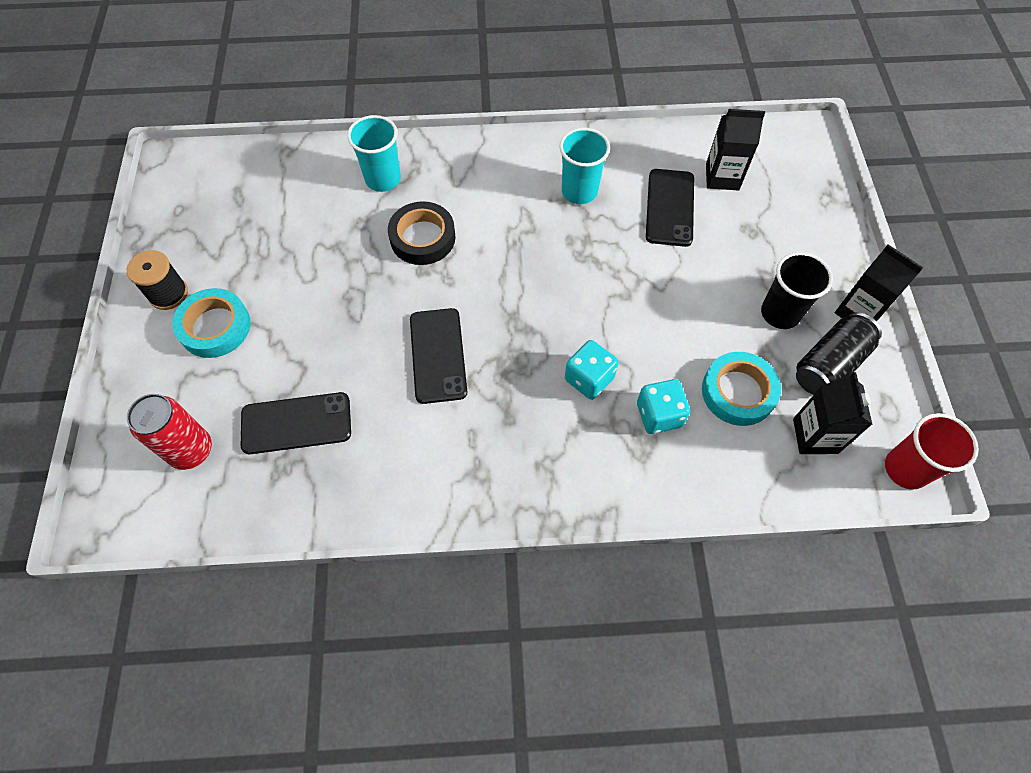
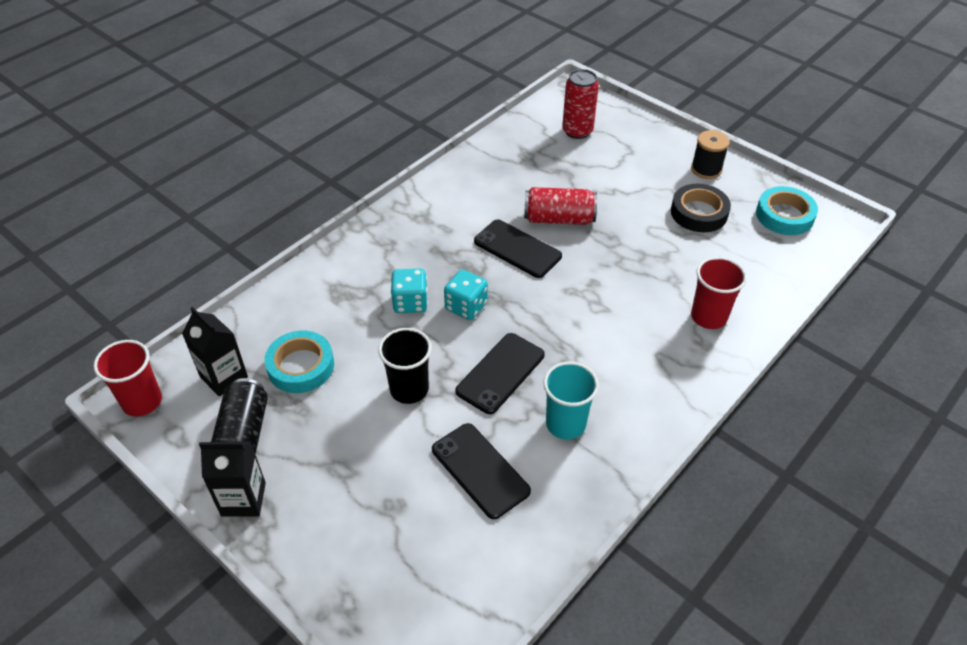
camera: 135 degrees right, 15 degrees down
(215, 327) = (655, 175): turquoise tape -> turquoise tape (784, 215)
(296, 423) = (545, 171): black phone -> black phone (500, 373)
(362, 355) = (559, 219): none -> red can
(383, 179) = (708, 317): turquoise cup -> red cup
(422, 238) = (623, 301): black tape -> black tape (699, 213)
(659, 415) = (344, 315): turquoise dice -> turquoise dice (466, 306)
(722, 177) = (464, 542): black carton -> none
(780, 313) = (311, 447): black cup -> black cup (409, 389)

